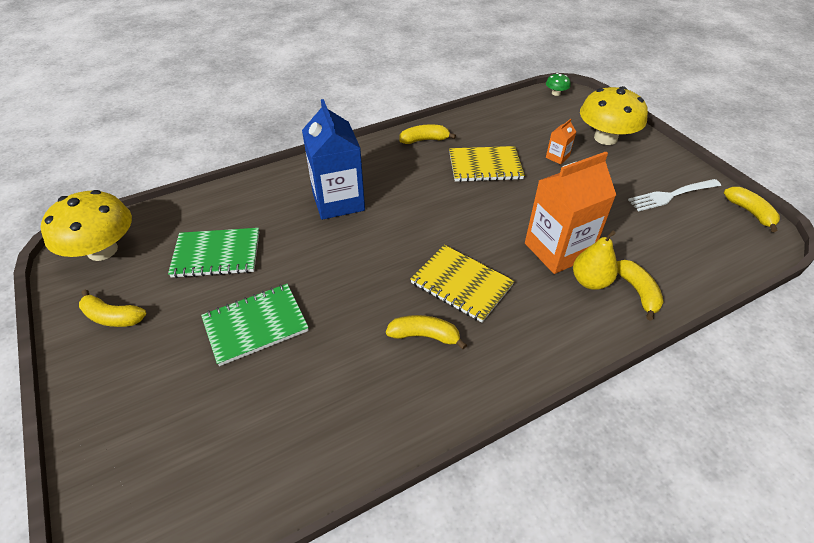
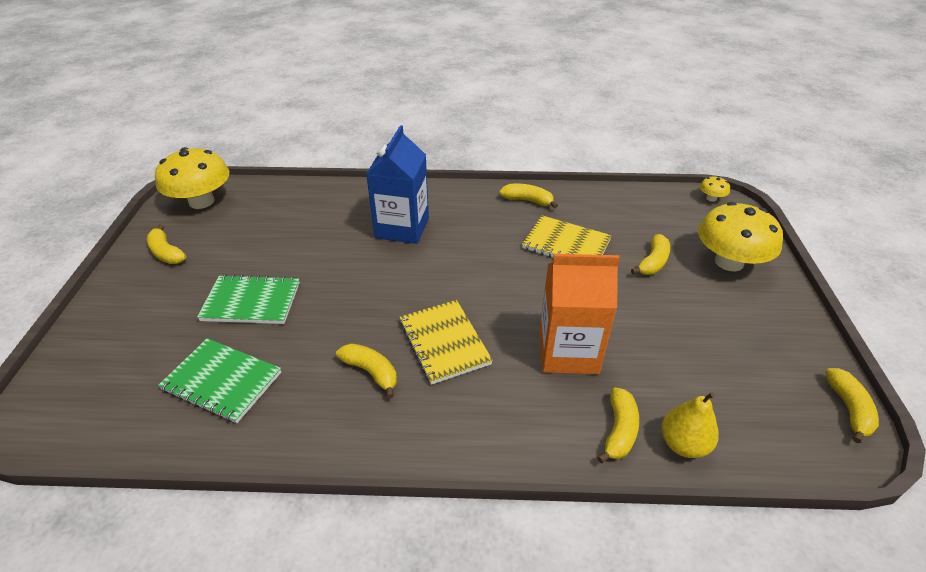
camera: 30 degrees right, 5 degrees down
(217, 254) = (272, 235): green notebook -> green notebook (222, 381)
(556, 93) = (711, 198): green mushroom -> yellow mushroom
(557, 157) = (653, 262): orange carton -> yellow banana
(590, 281) = (575, 396): yellow pear -> yellow pear (683, 444)
(672, 195) = (757, 350): white fork -> none

